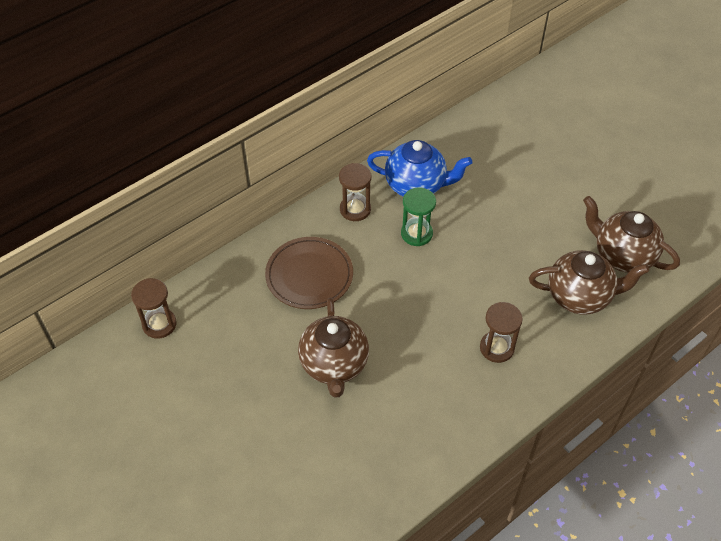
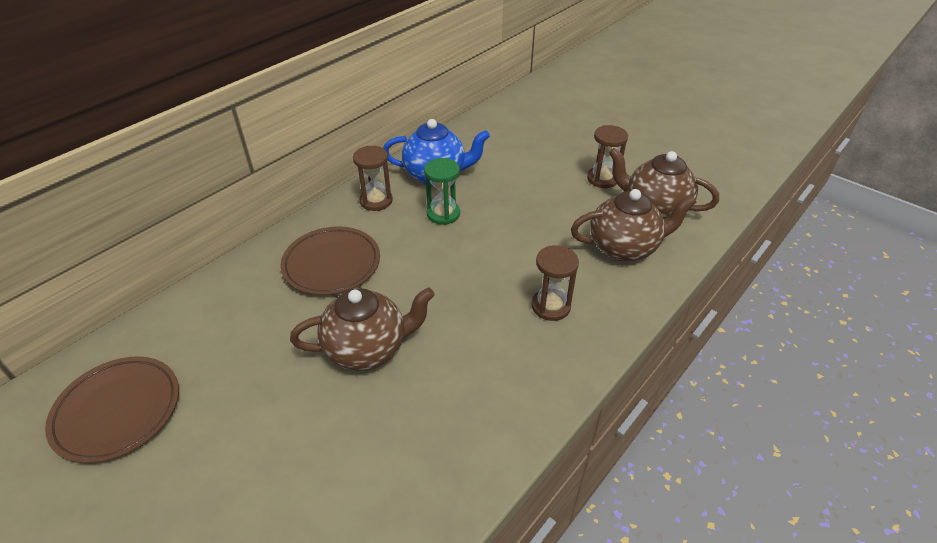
camera: 10 degrees left, 10 degrees down
(137, 389) = (117, 411): none -> brown plate
(159, 324) = (153, 334): brown hourglass -> brown hourglass (602, 179)
(334, 365) = (368, 349): brown teapot -> brown teapot turned 90 degrees counterclockwise

